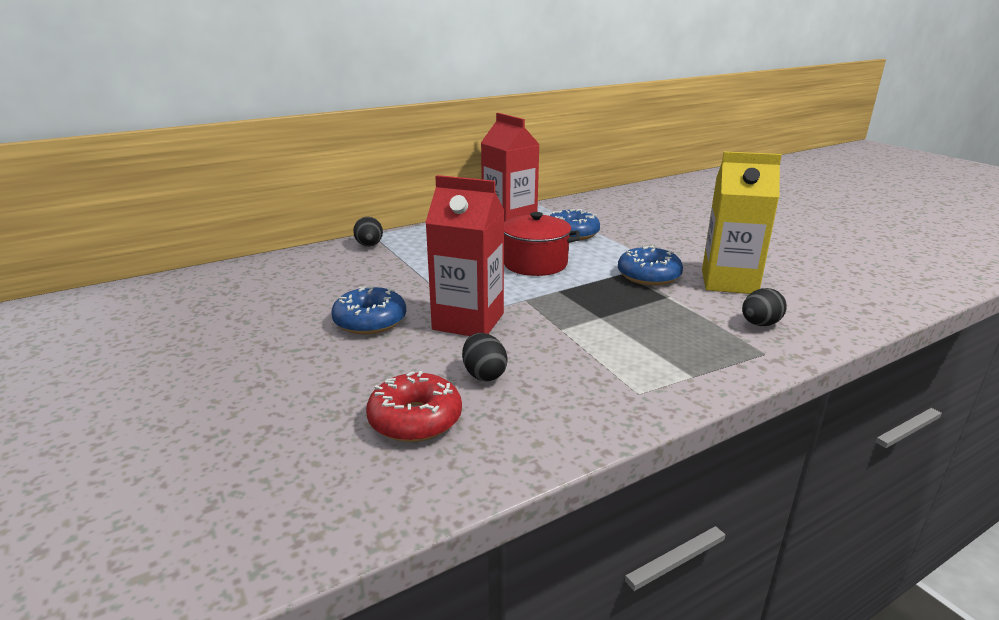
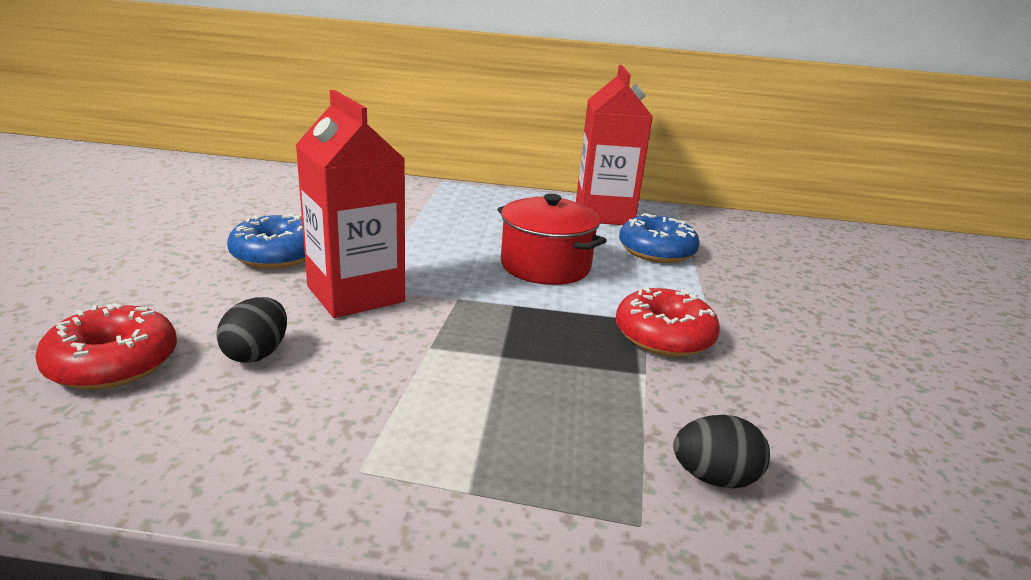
camera: 35 degrees right, 0 degrees up
(369, 245) = (418, 189): black egg -> none
(648, 276) = (664, 336): blue donut -> red donut
(729, 282) = (776, 396): yellow carton -> none

